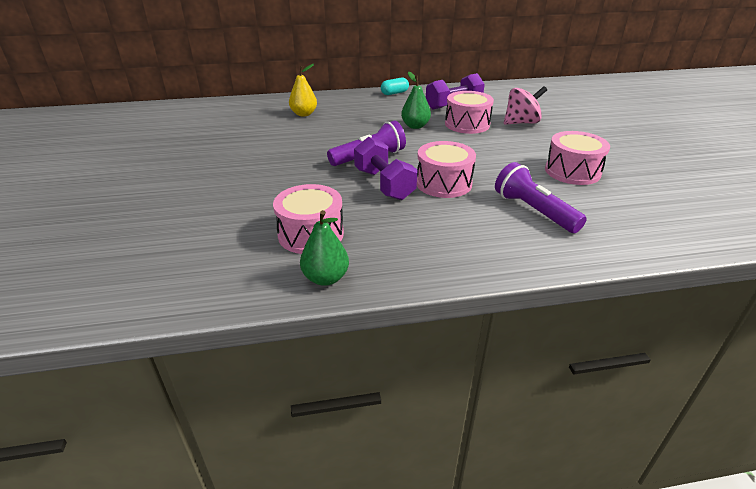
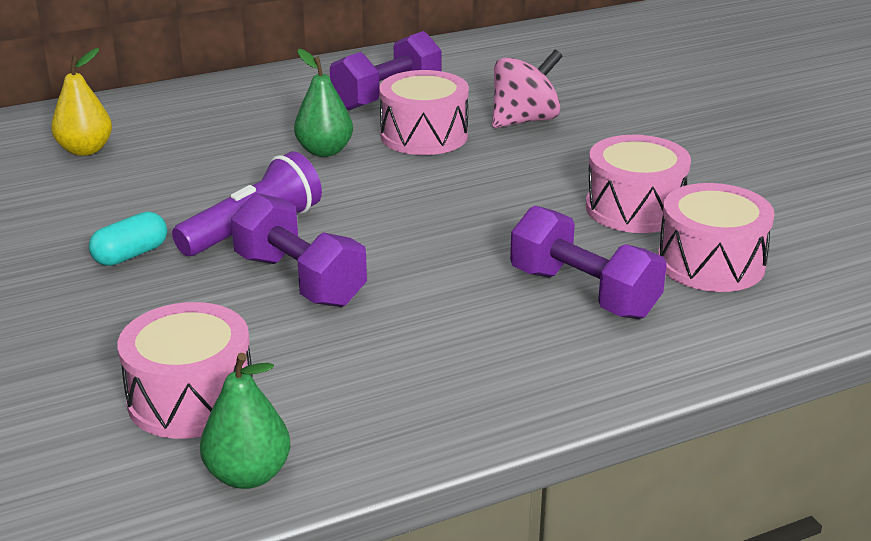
camera: 15 degrees left, 5 degrees down
(394, 93) = (261, 82): turquoise capsule -> turquoise capsule (131, 255)
(443, 183) = (411, 263): pink drum -> pink drum (711, 263)
(534, 211) = (583, 293): purple flashlight -> purple dumbbell

